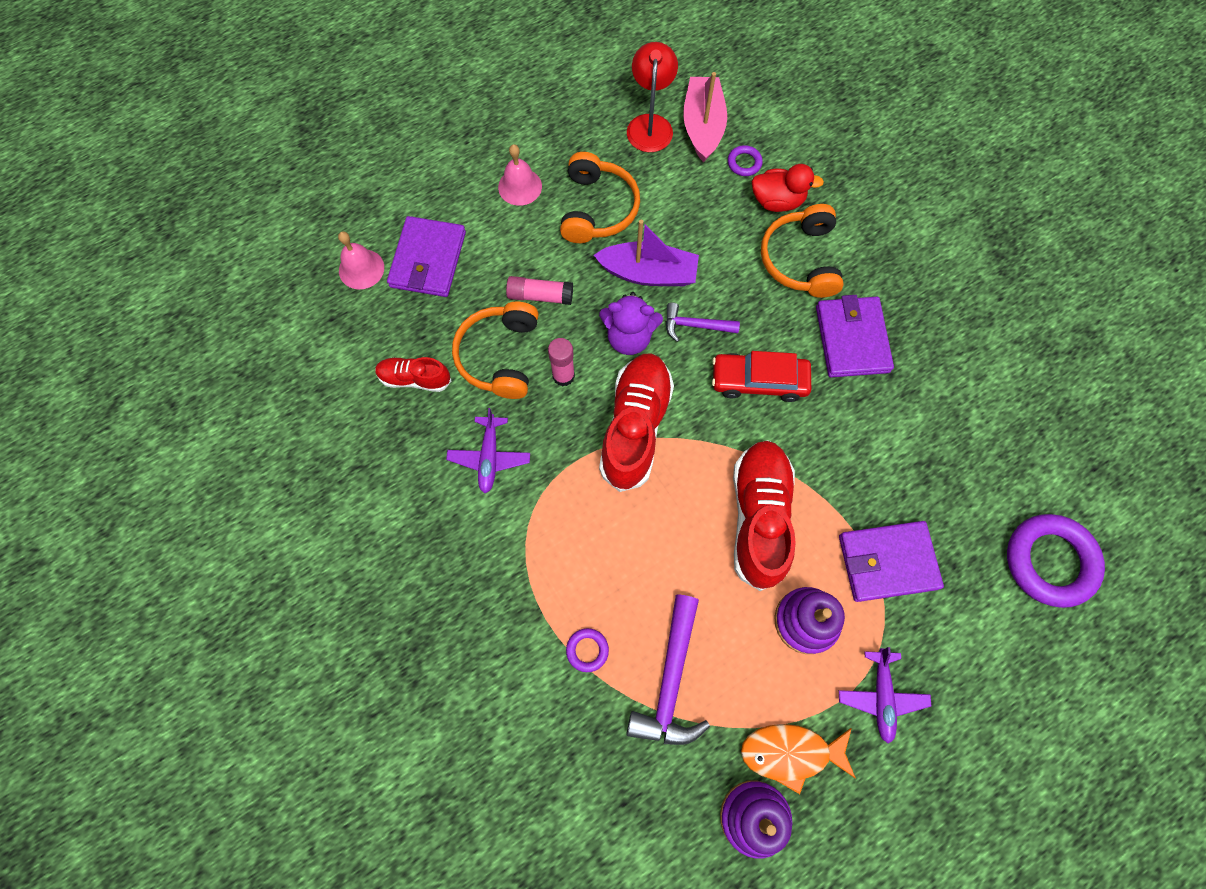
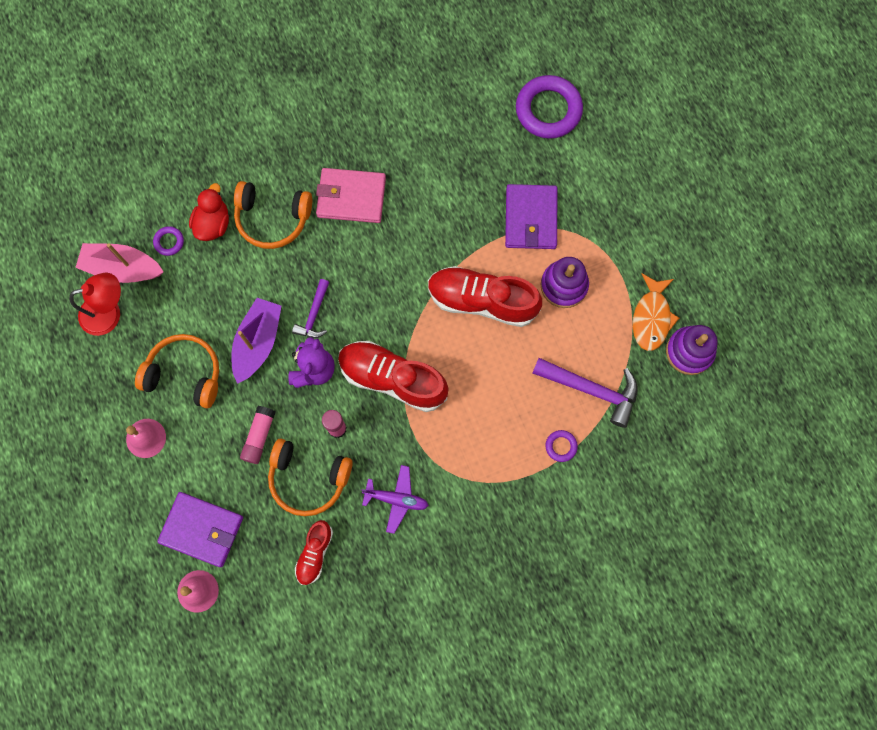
camera: 80 degrees left, 5 degrees up
(650, 124) = (109, 313): red lamp -> red lamp turned 150 degrees clockwise
(759, 381) = (372, 276): red car -> none
(851, 339) = (351, 197): purple wallet -> pink wallet
(881, 696) = (622, 248): purple plane -> none

